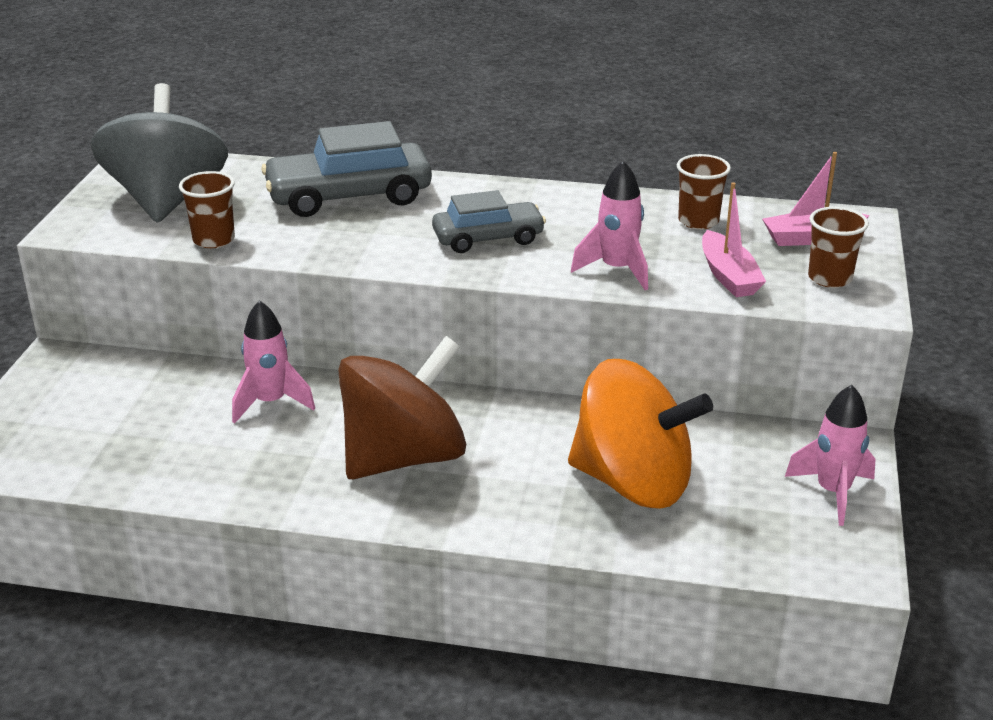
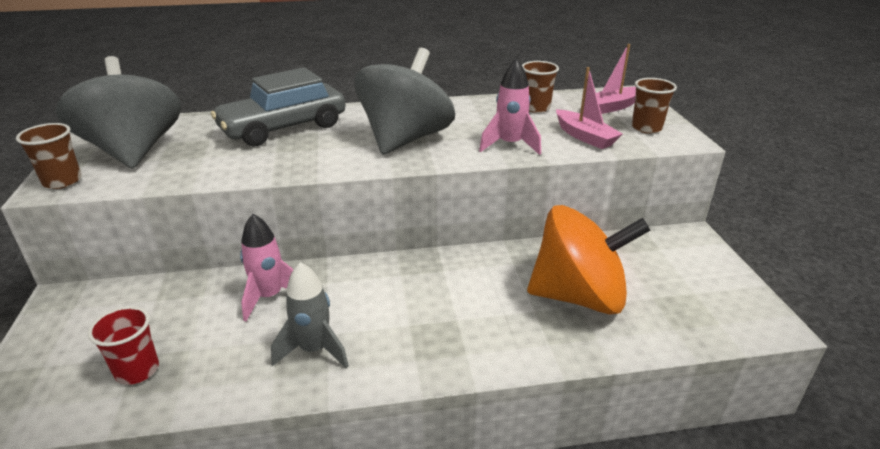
camera: 20 degrees left, 0 degrees up
(109, 447) = (137, 370): none -> red cup
(214, 240) = (188, 174): brown cup -> brown cup (62, 181)
(292, 468) = (314, 350): none -> grey rocket
(403, 457) = (400, 317): brown spinning top -> none
(488, 238) = (405, 139): grey car -> grey spinning top
(833, 492) = (709, 272): pink rocket -> none

